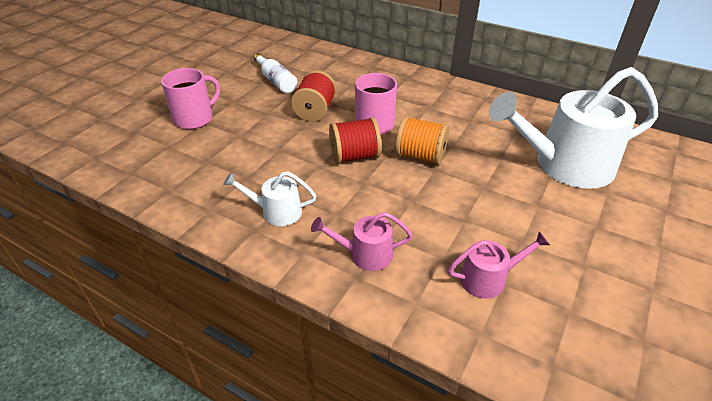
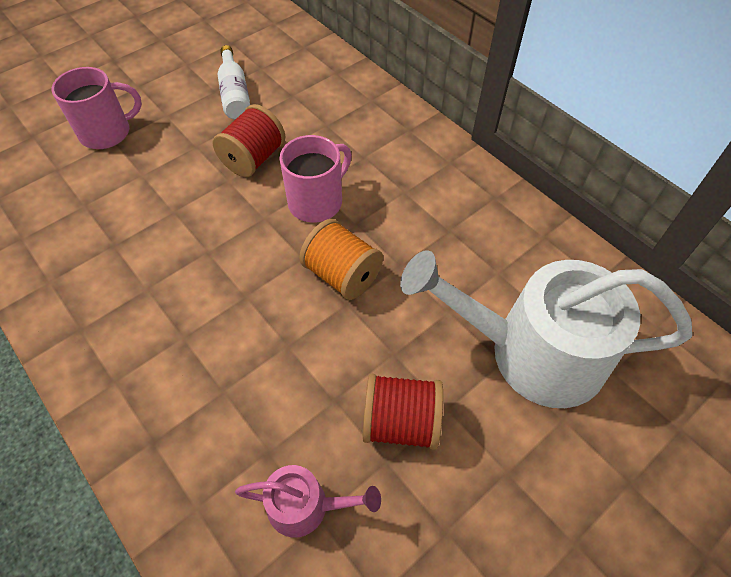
camera: 20 degrees right, 15 degrees up
(276, 212) = (118, 310): white watering can -> none
(354, 156) = (258, 250): red spool -> red spool (400, 422)
(365, 254) = (181, 412): pink watering can -> none

